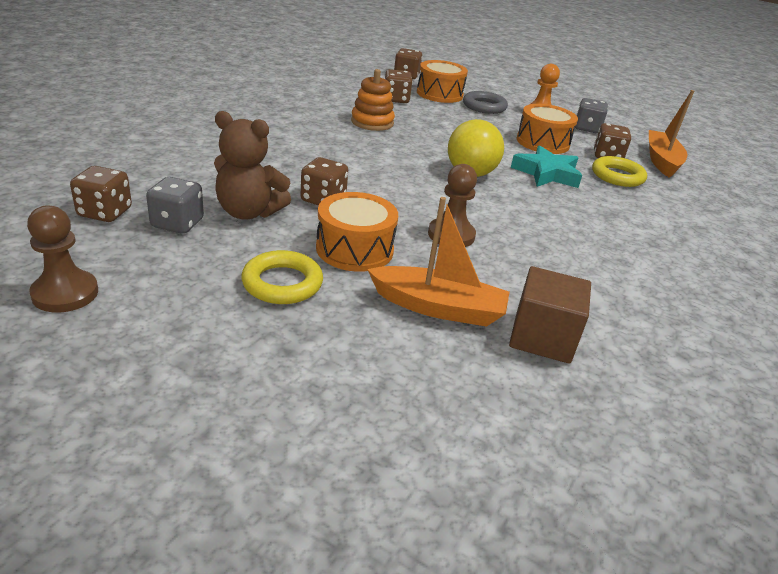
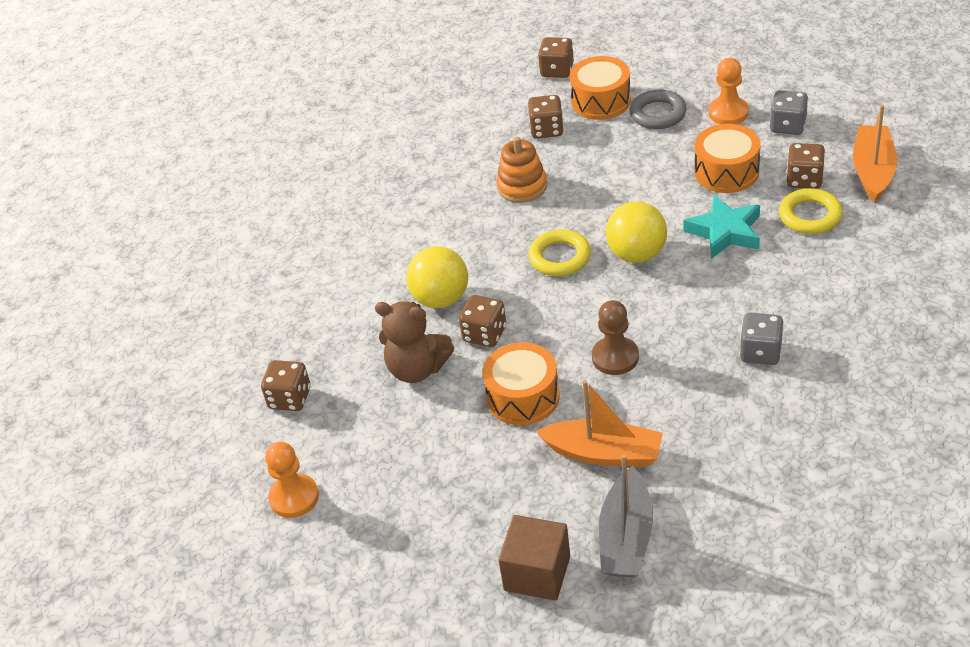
camera: 10 degrees right, 10 degrees up
(65, 293) = (294, 497): brown pawn -> orange pawn
(177, 223) = (357, 398): grey dice -> grey dice (760, 352)
(282, 283) = (464, 452): yellow ring -> yellow ring (560, 257)
(286, 171) = (441, 299): none -> yellow ball
(465, 392) = (626, 537): none -> grey boat
(542, 337) = (695, 470): brown cube -> brown cube (537, 573)

